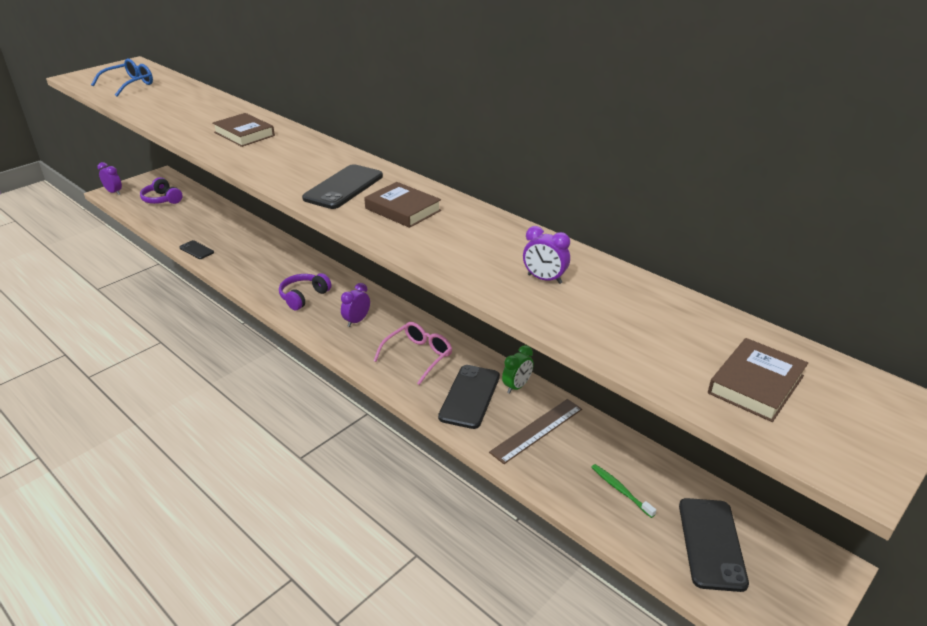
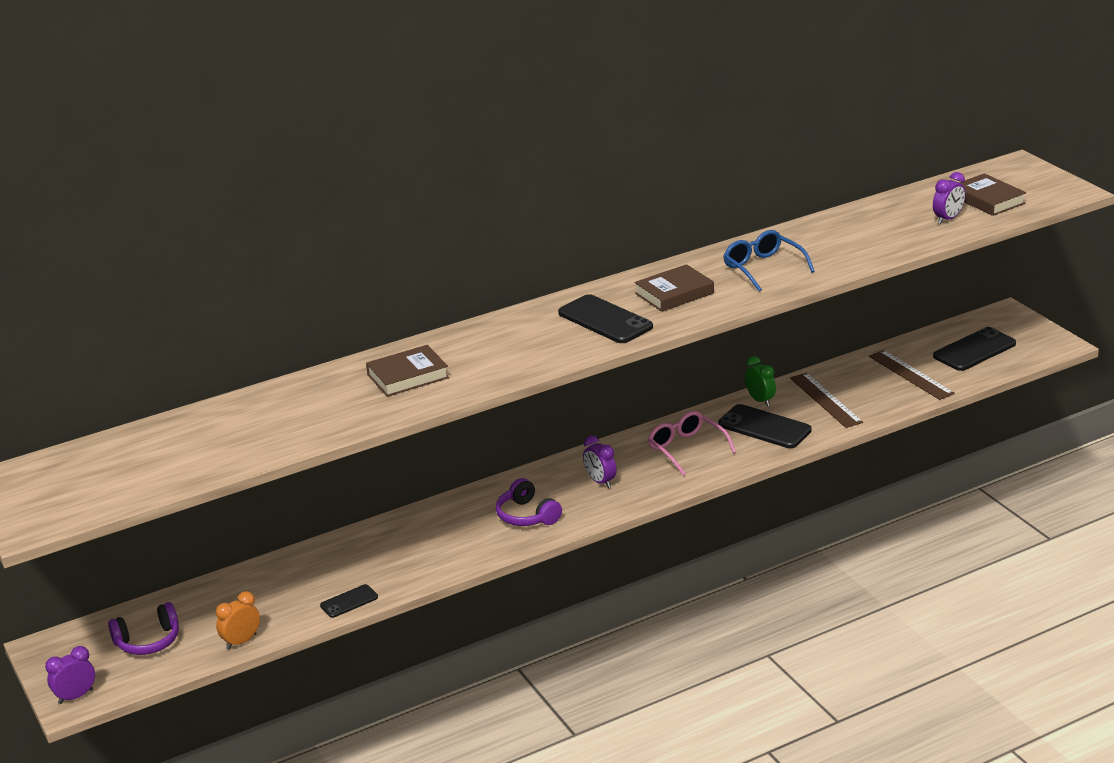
camera: 70 degrees left, 5 degrees down
(130, 84) = (121, 472): blue glasses -> blue glasses (763, 268)
(157, 225) = (241, 641): none -> orange clock
(544, 279) = (831, 246): purple clock -> purple clock (948, 219)
(620, 490) = (910, 375): green toothbrush -> brown ruler
(711, 543) = (974, 350): black phone -> black phone turned 60 degrees counterclockwise

